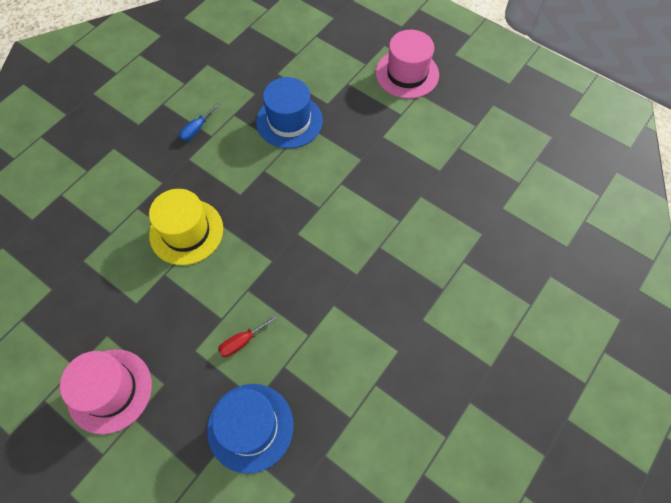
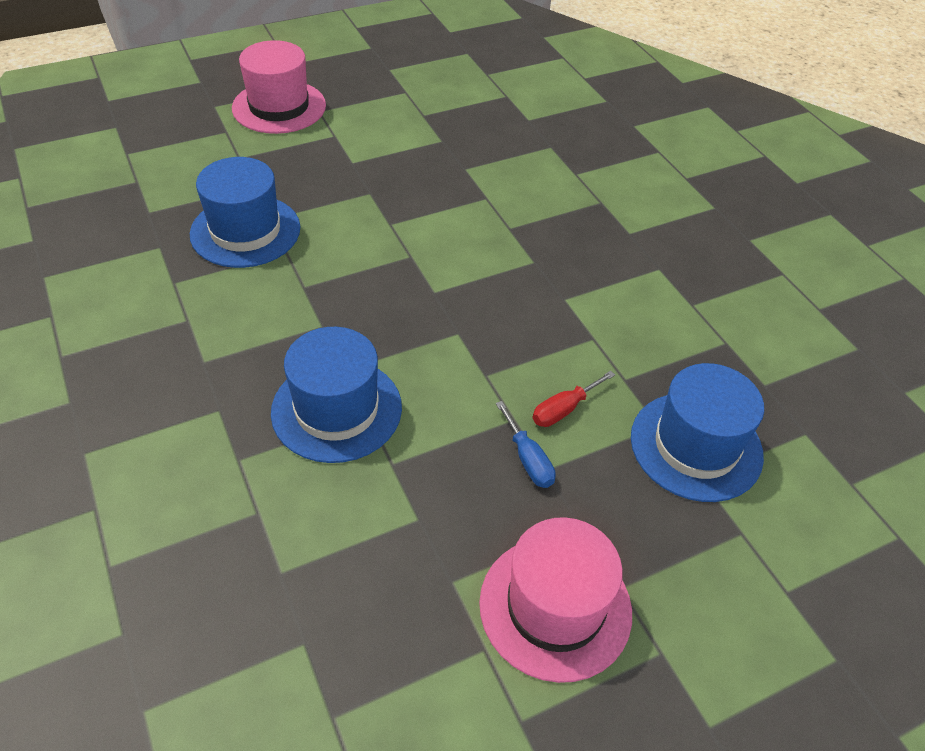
camera: 65 degrees left, 15 degrees down
(186, 231) = (336, 409): yellow hat -> blue hat
(196, 129) = (157, 332): blue screwdriver -> blue screwdriver (528, 459)
(242, 342) = (564, 409): red screwdriver -> red screwdriver turned 60 degrees clockwise

